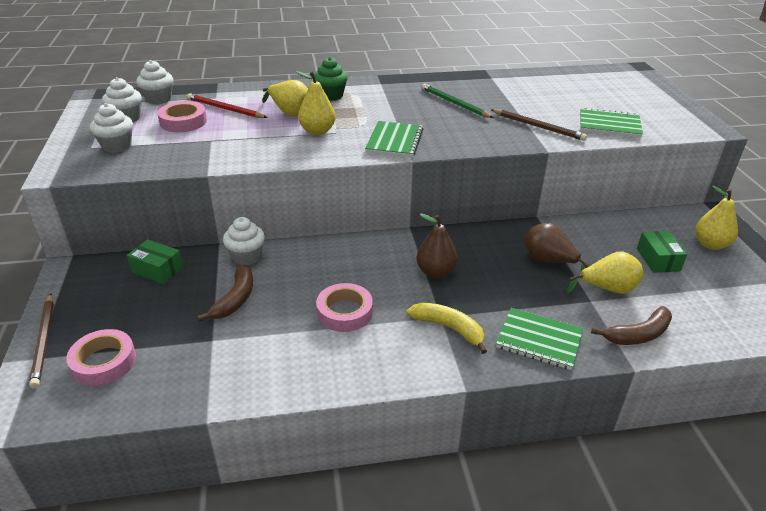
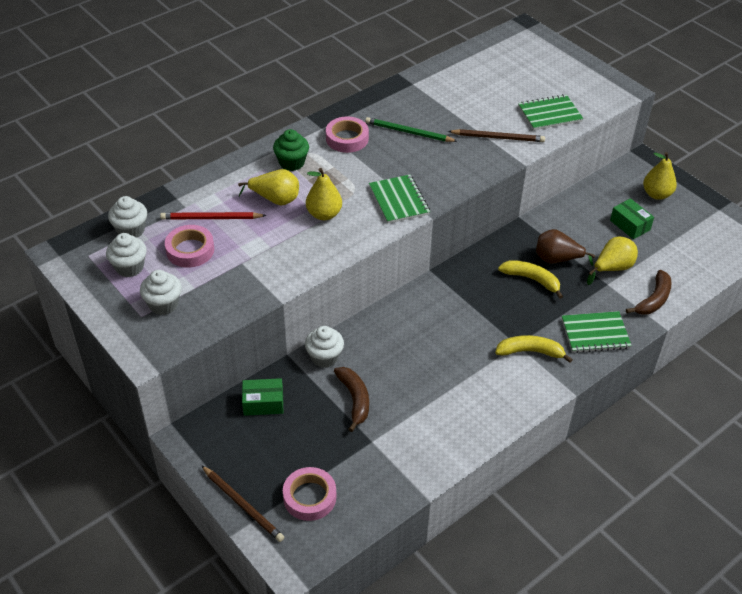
camera: 30 degrees left, 10 degrees up
(345, 312) = (447, 372): pink tape -> pink tape (347, 138)
(435, 272) = (484, 306): brown pear -> none
(506, 268) = (532, 279): none -> yellow banana

